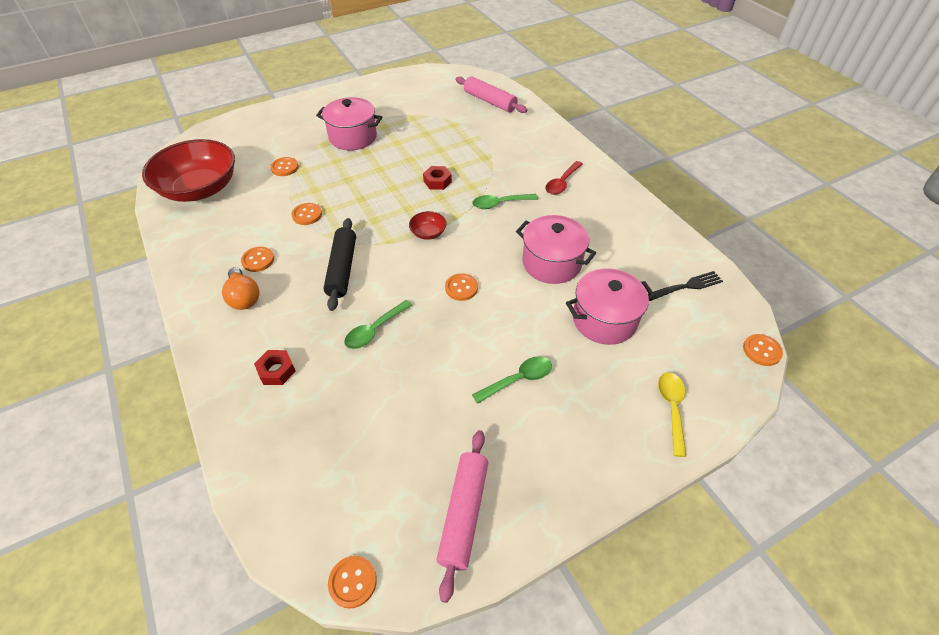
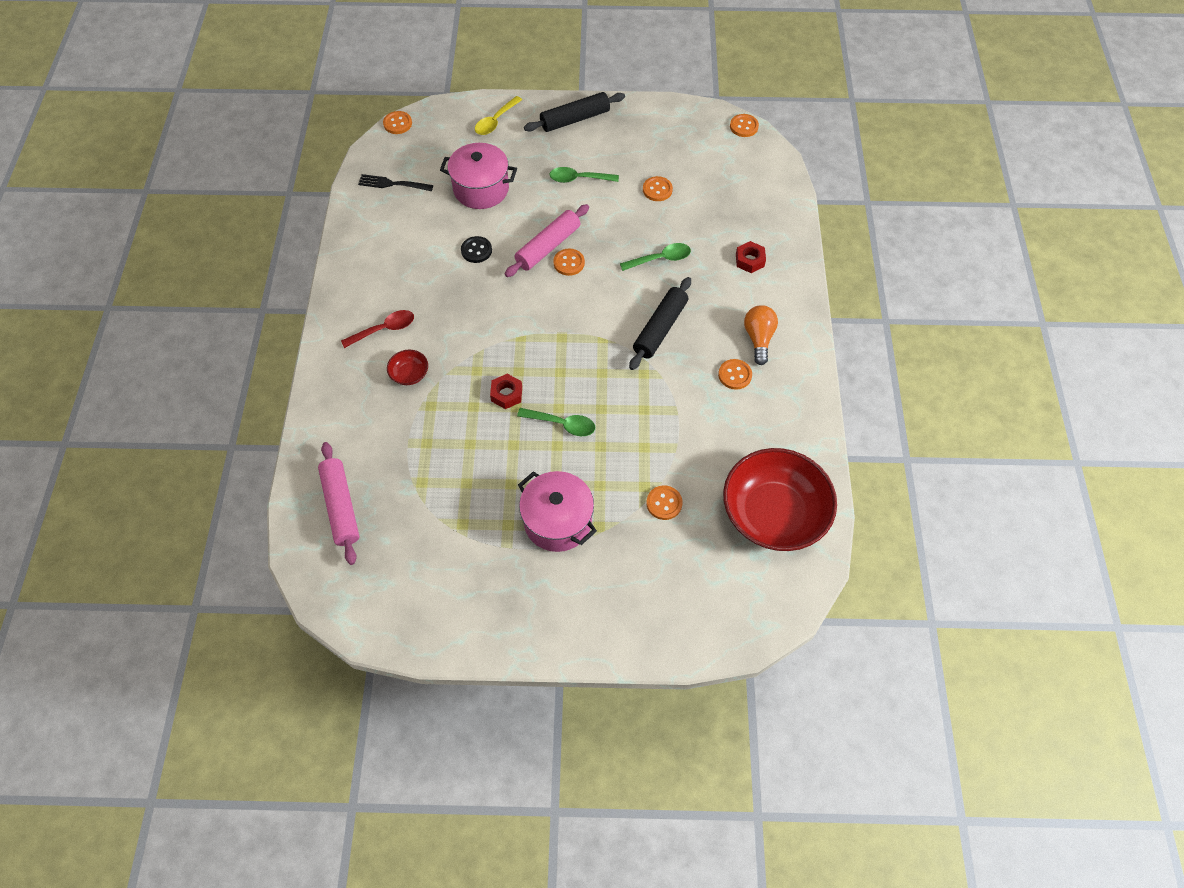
camera: 150 degrees left, 10 degrees up
(307, 215) = (667, 412): orange button -> orange button (657, 190)
(428, 233) = (560, 331): red bowl -> red bowl (409, 374)
(464, 514) = (665, 128): pink rolling pin -> pink rolling pin (548, 246)
(500, 204) = (467, 333): green spoon -> green spoon (562, 424)
(551, 263) = (476, 250): pink pot -> black button
(587, 463) = (575, 119): none -> black rolling pin

